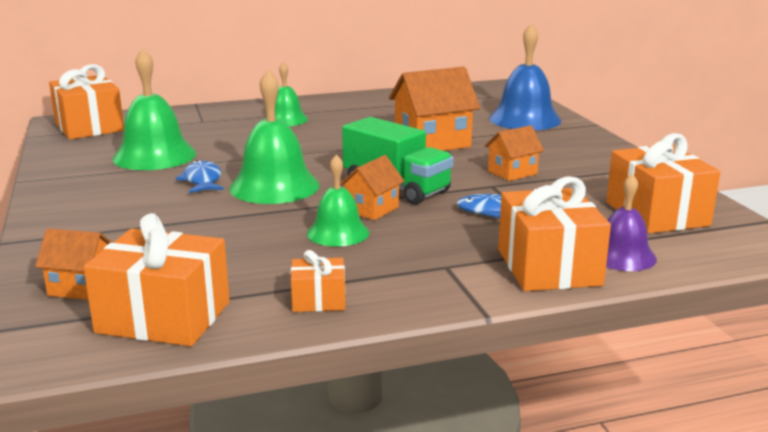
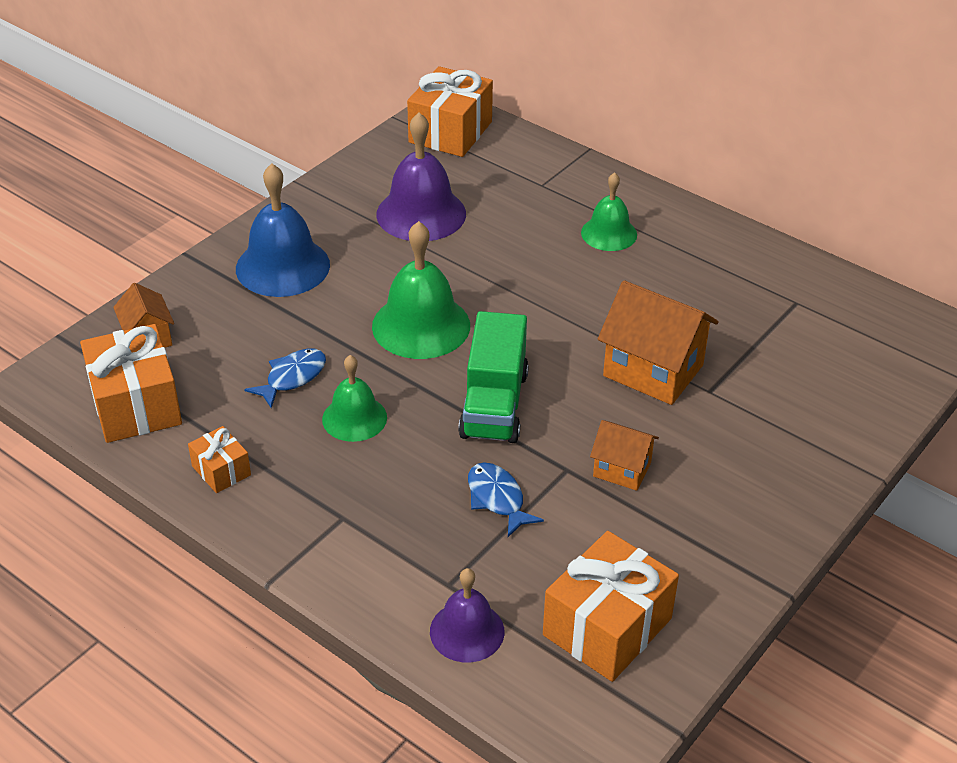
camera: 55 degrees right, 20 degrees up
(154, 156) = (421, 214): green bell -> purple bell
(202, 180) = (392, 276): blue fish -> blue fish (292, 377)
(372, 209) = (425, 413): orange house -> none
(524, 119) = (825, 408): blue bell -> blue bell (282, 266)
(548, 267) = (396, 586): orange gift -> none

